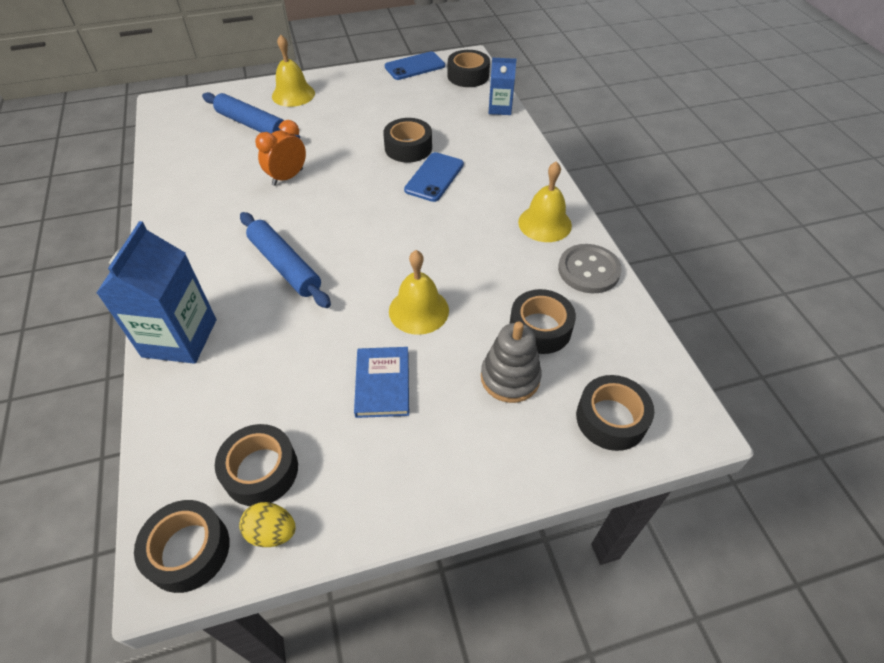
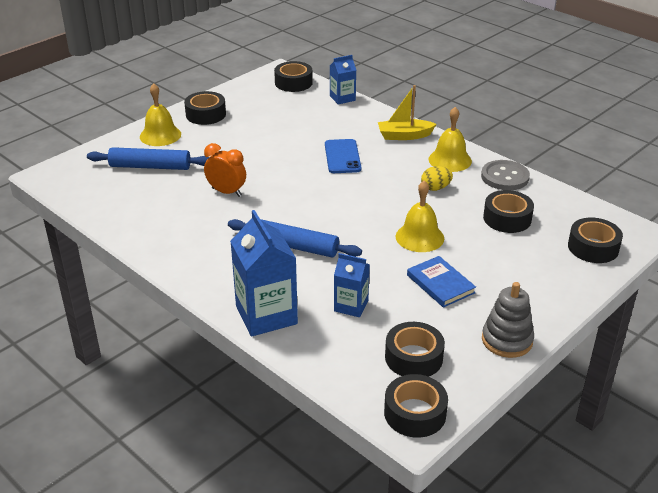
camera: 30 degrees left, 15 degrees down
(266, 367) = (351, 306): none -> blue carton
(272, 532) = (457, 382): yellow egg -> yellow egg (435, 188)
(287, 177) = (226, 192): orange clock -> orange clock turned 105 degrees clockwise
(408, 147) = (301, 144): black tape -> black tape (206, 114)
(415, 66) = (242, 87): blue phone -> none
(510, 378) = (515, 250): grey stacking toy -> grey stacking toy (507, 340)
(522, 175) = (404, 136): none -> yellow boat

